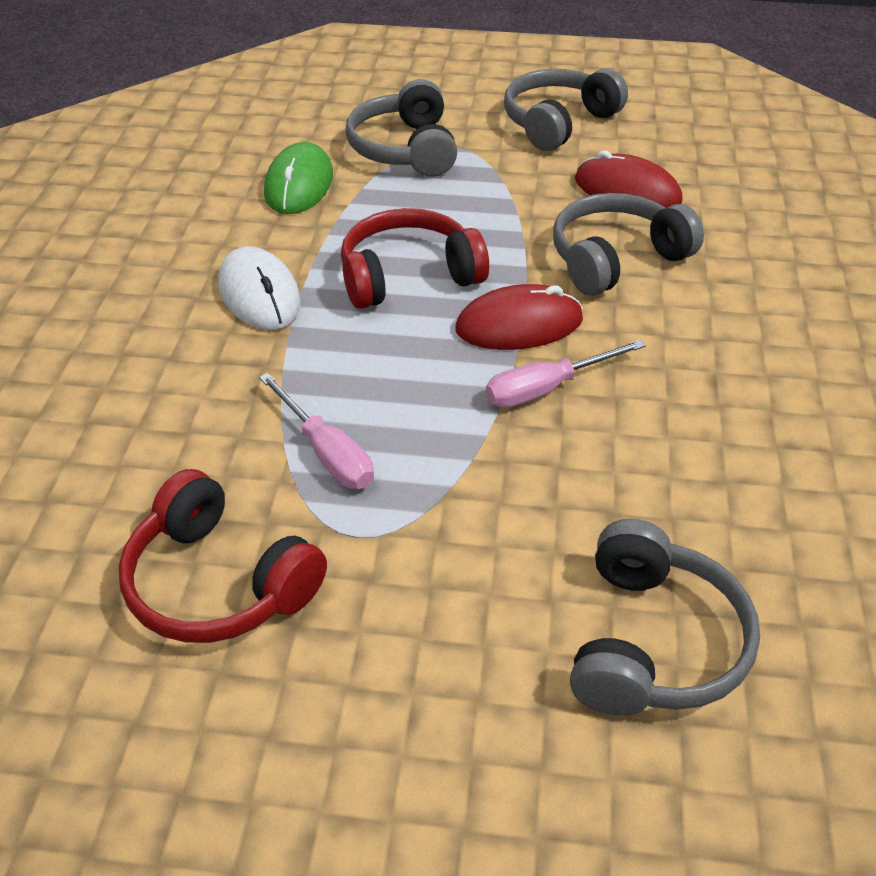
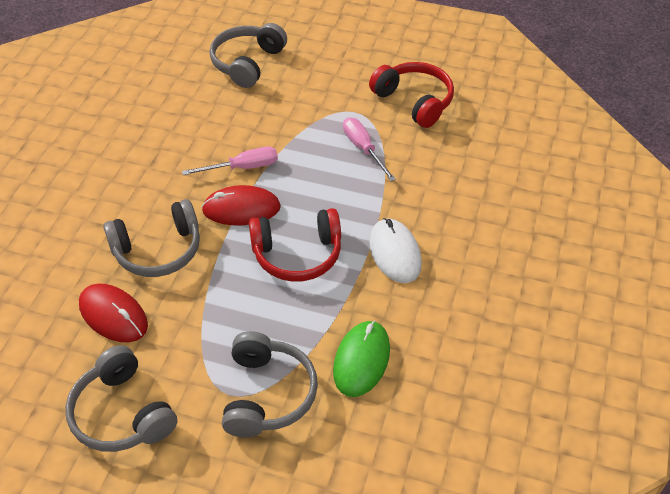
camera: 170 degrees left, 5 degrees up
(558, 123) = (122, 413): grey headphones -> grey headphones turned 90 degrees clockwise

